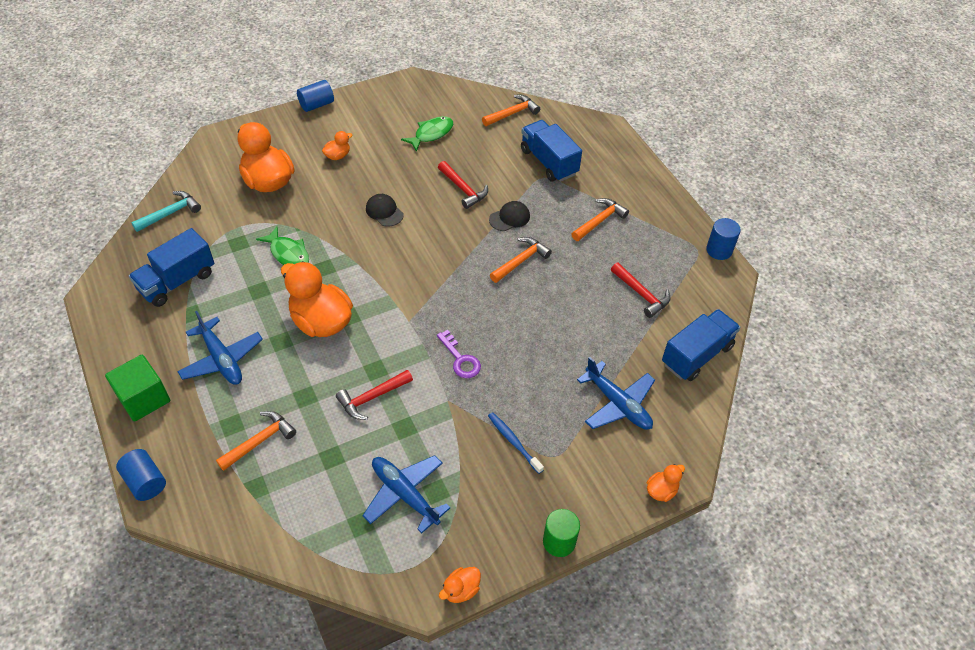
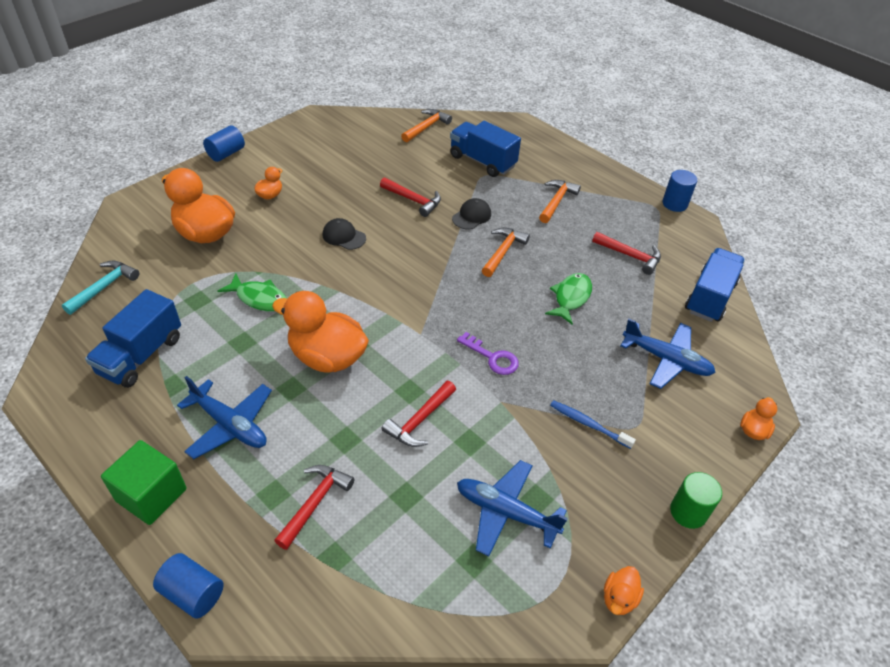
camera: 20 degrees left, 5 degrees down
(260, 441) = (315, 502): orange hammer -> red hammer
(431, 134) = (357, 158): green fish -> green fish (571, 298)

